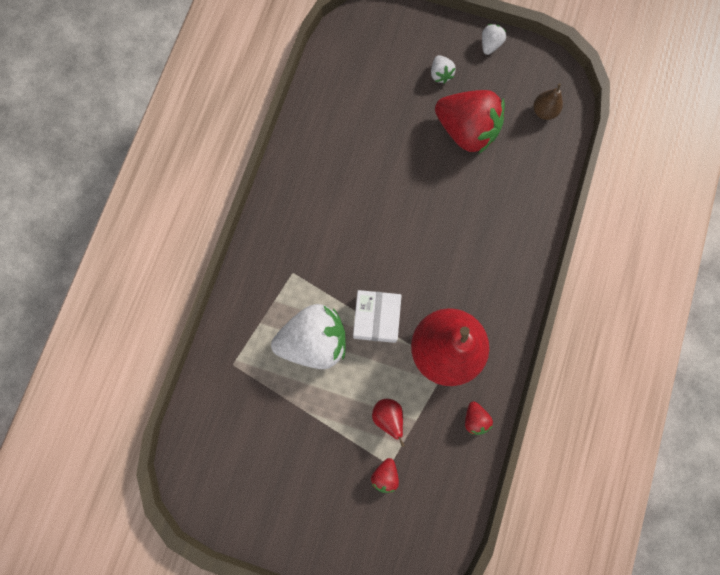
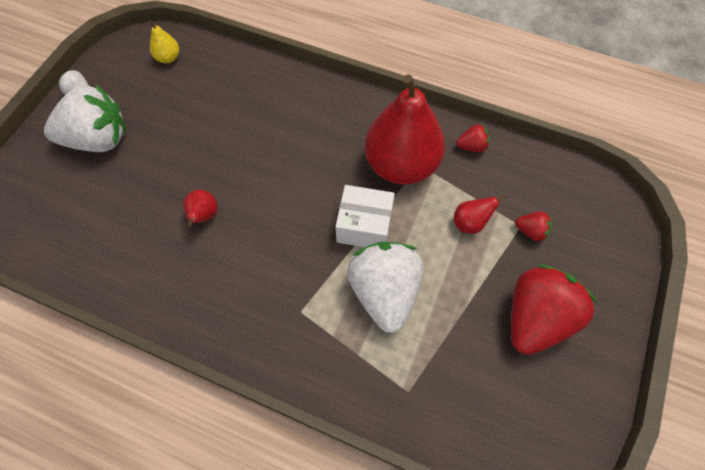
camera: 85 degrees left, 15 degrees down
(372, 180) = (204, 216): none -> red pear
(440, 75) = (98, 140): white strawberry -> white strawberry, size x2.33
(466, 131) = (170, 123): red strawberry -> red strawberry (536, 318)
(543, 111) = (168, 58): brown pear -> yellow pear

